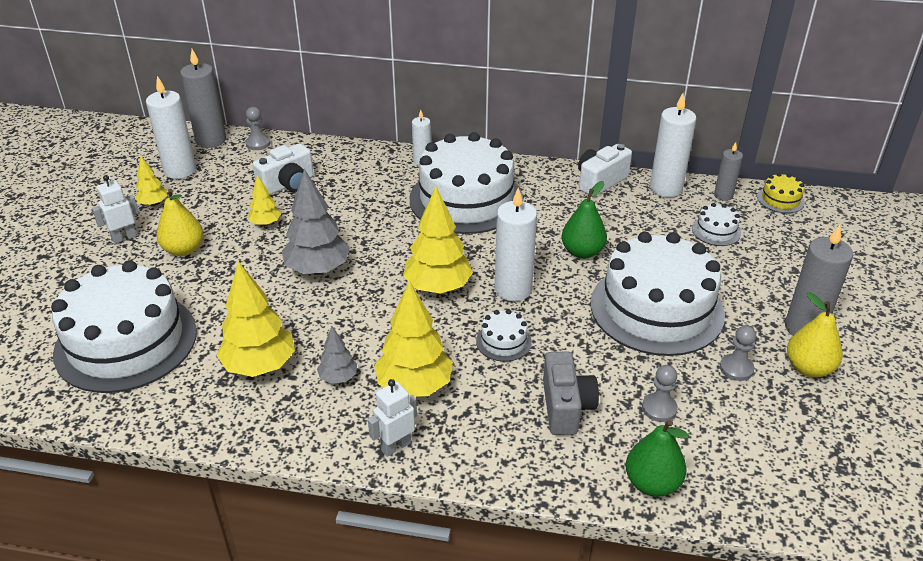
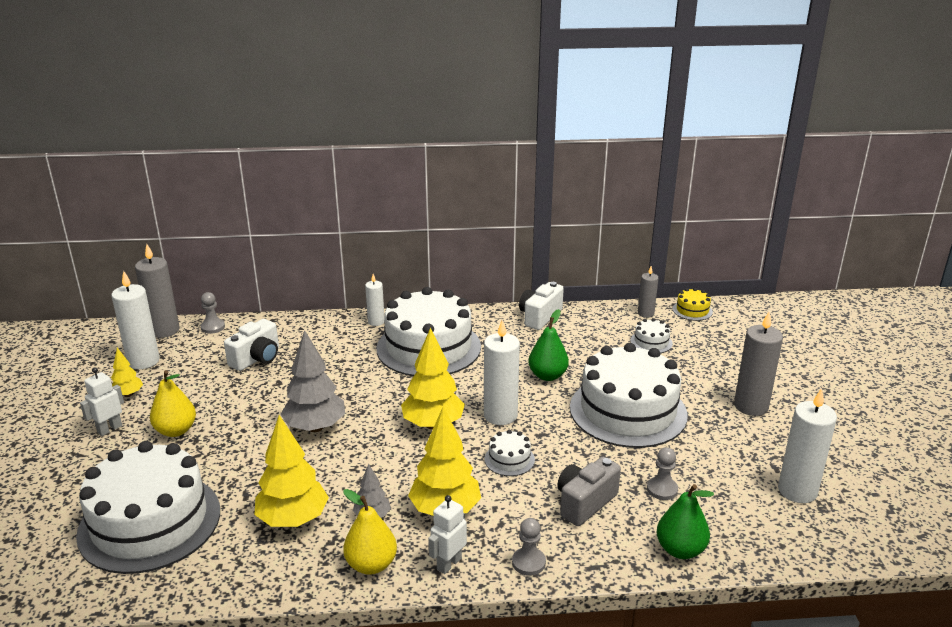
camera: 15 degrees left, 10 degrees down
(265, 223) = (248, 395): yellow tree -> none
(566, 407) = (584, 503): grey camera -> grey camera turned 120 degrees counterclockwise
(666, 188) = (596, 314): white candle -> white candle (797, 491)
(736, 368) = (710, 447): grey pawn -> grey pawn (528, 562)
(808, 368) = (766, 436): yellow pear -> yellow pear (371, 564)

